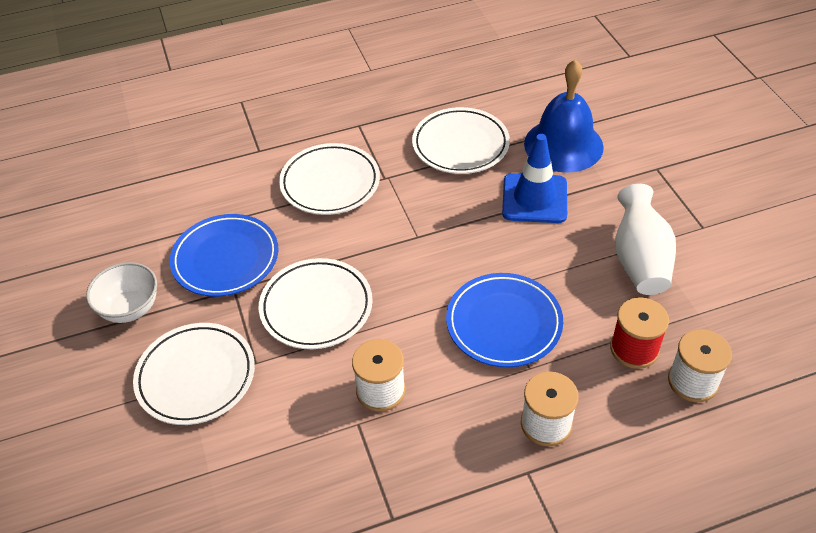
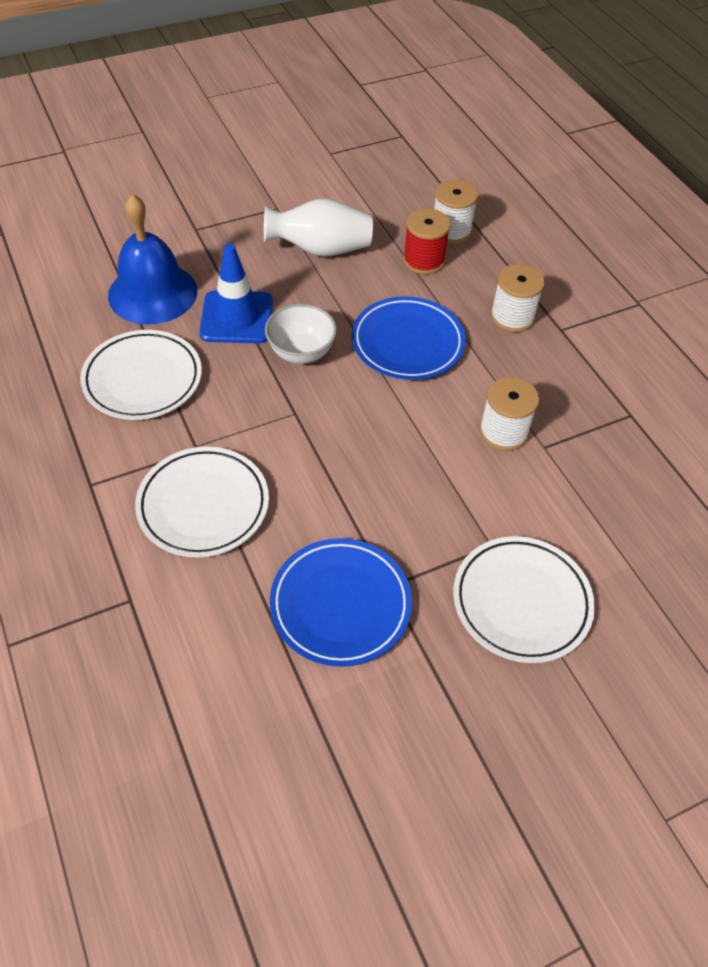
camera: 100 degrees left, 5 degrees up
(130, 309) = (435, 703): white bowl -> white bowl (301, 352)
(316, 307) = (406, 497): white plate -> none

